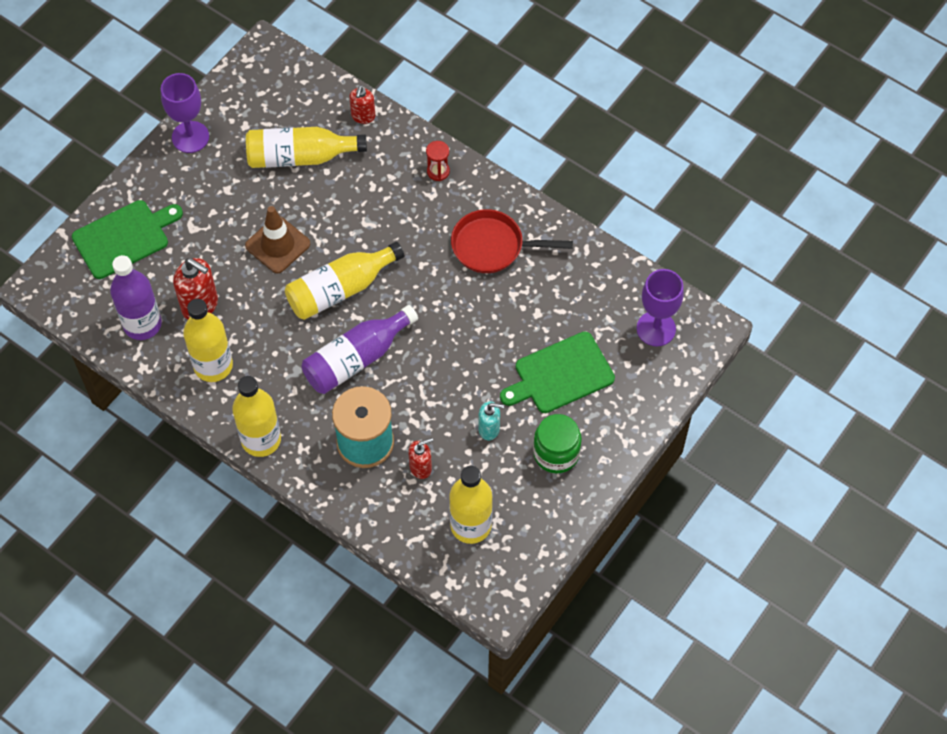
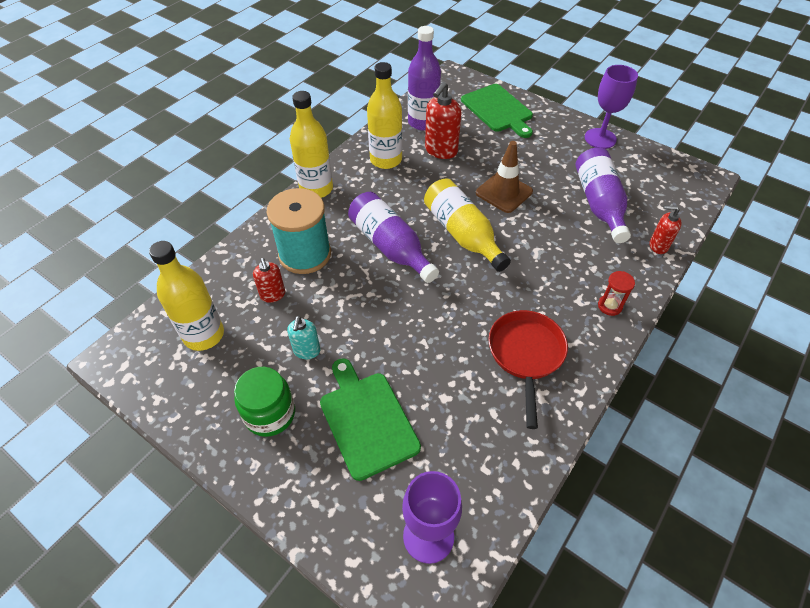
camera: 90 degrees right, 10 degrees down
(300, 157) = (599, 203): yellow bottle -> purple bottle

